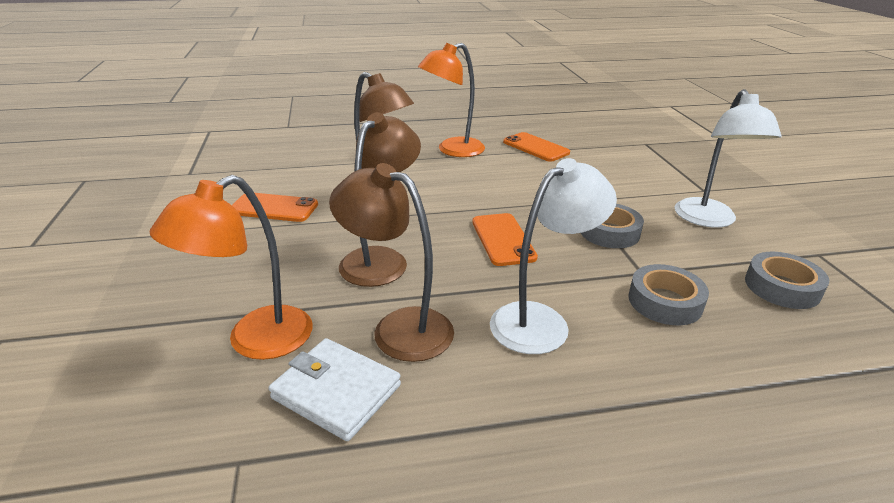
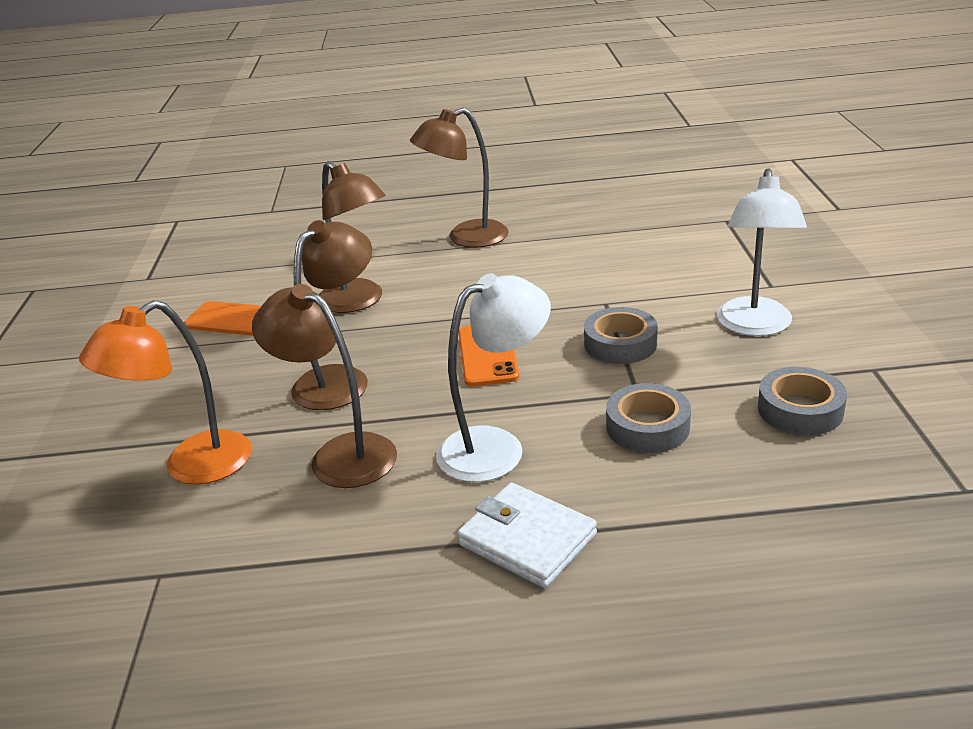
camera: 10 degrees right, 0 degrees up
(336, 392) = (261, 516): white wallet -> white wallet (527, 539)
(452, 150) = (466, 238): orange lamp -> brown lamp
(535, 147) = (575, 230): orange phone -> none

